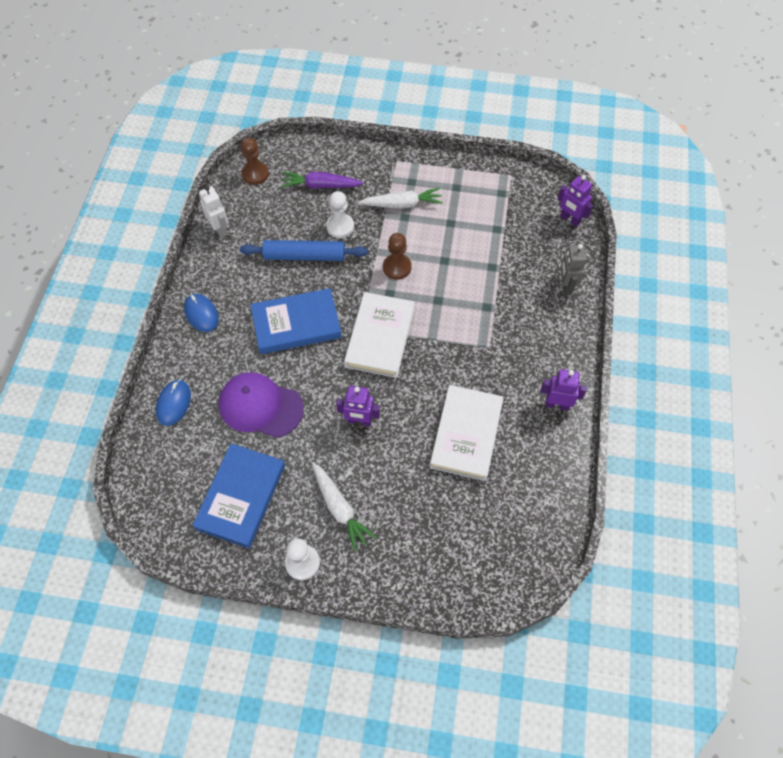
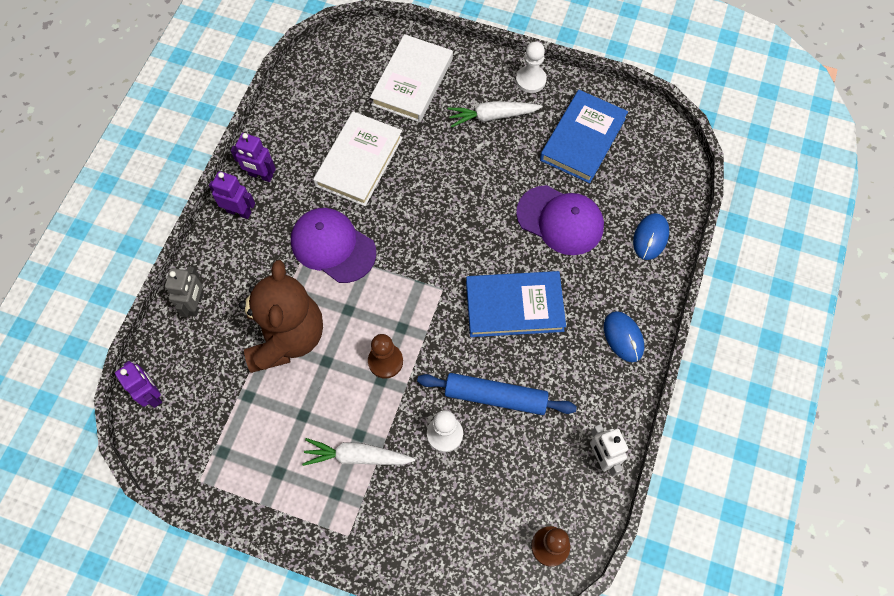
camera: 170 degrees left, 5 degrees up
(321, 185) = (461, 508): purple carrot -> none
(340, 508) = (492, 116): white carrot -> white carrot turned 75 degrees counterclockwise
(359, 421) = (461, 190): purple robot -> purple robot (239, 212)
(380, 337) = (423, 275): white book -> white book (412, 81)
(467, 349) = (333, 246): none -> purple cap
(482, 272) = (286, 337): none -> brown teddy bear

